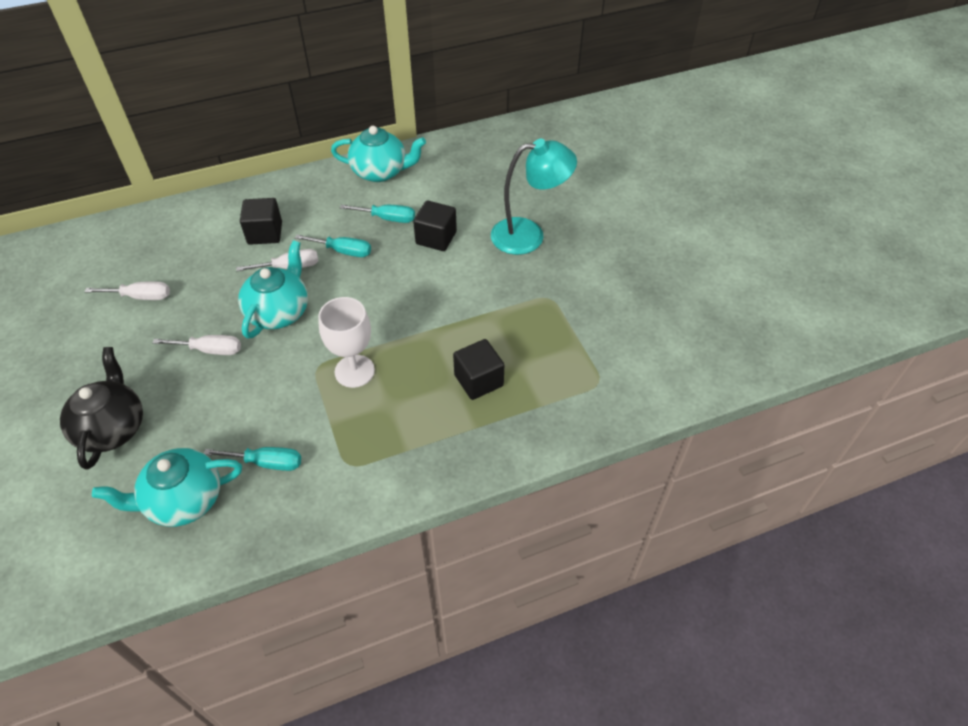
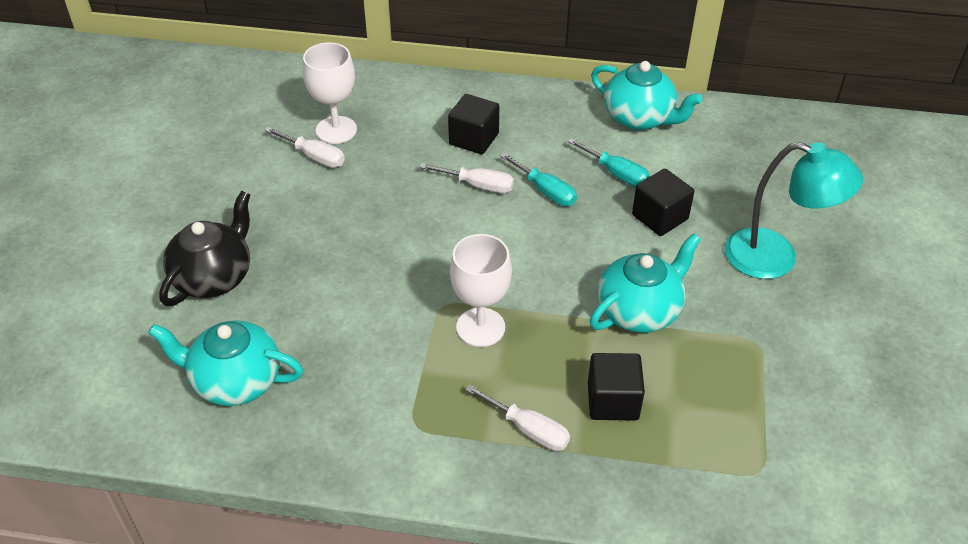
camera: 30 degrees right, 5 degrees down
(146, 268) = (336, 130): none -> white goblet
(210, 350) = (348, 239): white screwdriver -> white screwdriver (528, 429)
(267, 462) = (335, 382): turquoise screwdriver -> none
(279, 312) = (439, 229): turquoise teapot -> turquoise teapot (639, 310)

